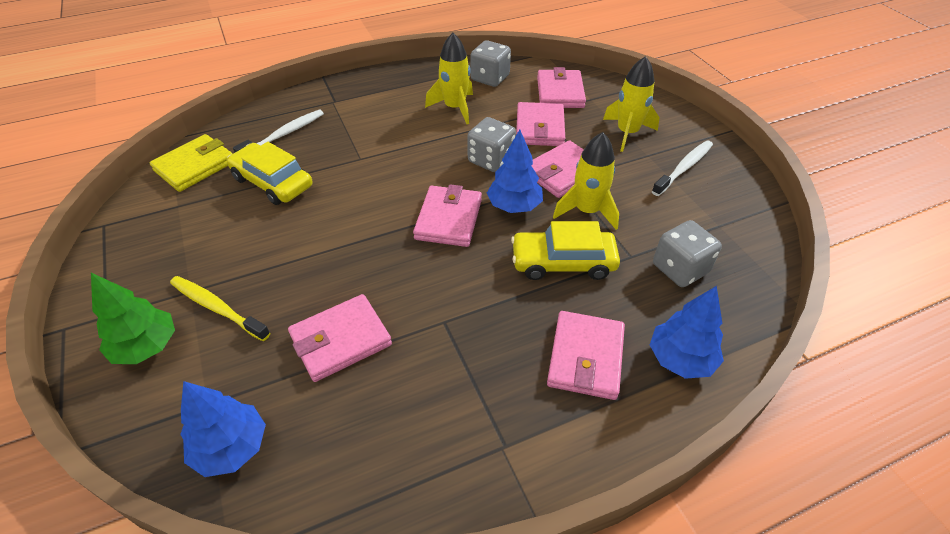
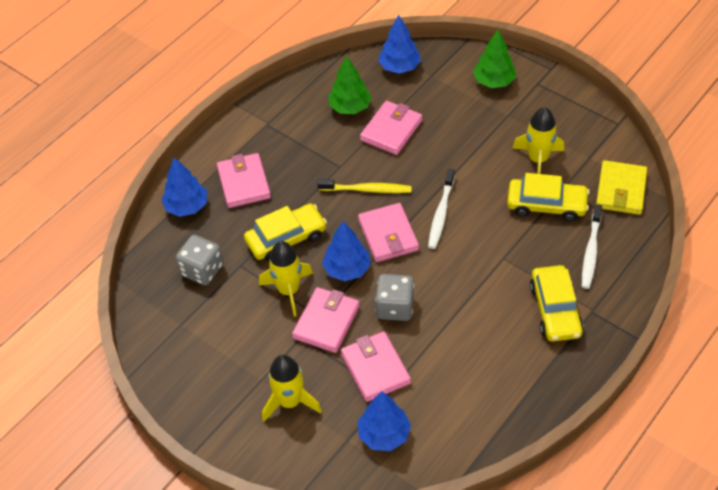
camera: 155 degrees right, 5 degrees up
(217, 308) = (480, 114): yellow toothbrush -> yellow toothbrush (367, 190)
(360, 111) = (555, 310): none -> yellow car
(363, 409) = (350, 107): none -> green tree
(455, 108) = (472, 357): yellow rocket -> yellow rocket (538, 159)
(490, 78) = (470, 422): grey dice -> none
(560, 92) = (384, 434): pink wallet -> blue tree
(684, 168) = (223, 377): white toothbrush -> white toothbrush (441, 213)

